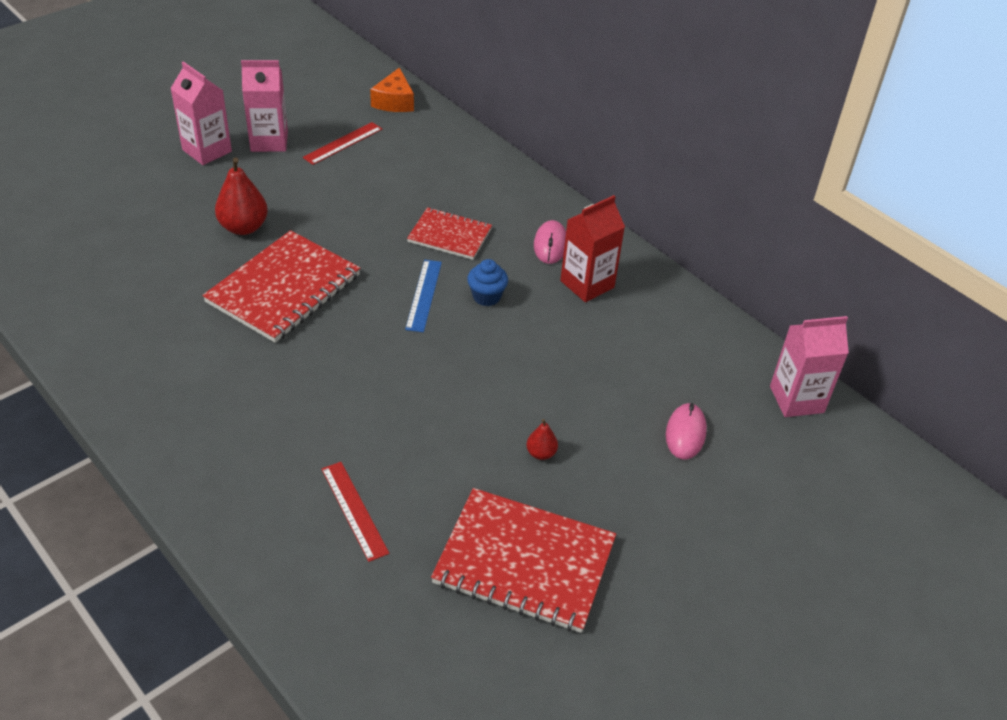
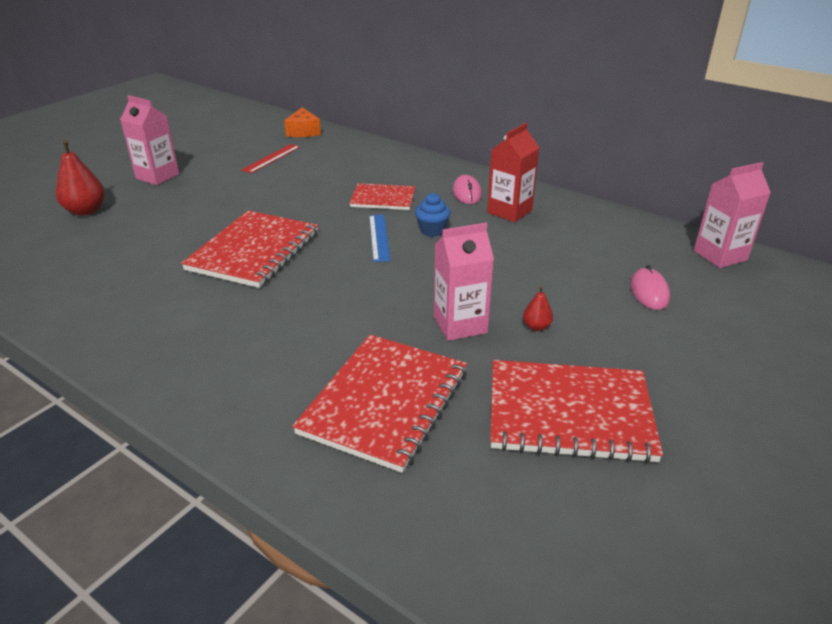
camera: 10 degrees left, 10 degrees down
(243, 227) = (204, 217): red pear -> red pear (86, 211)
(269, 141) = (209, 165): pink carton -> pink carton (460, 324)
(354, 510) = (385, 402): red ruler -> red notebook

